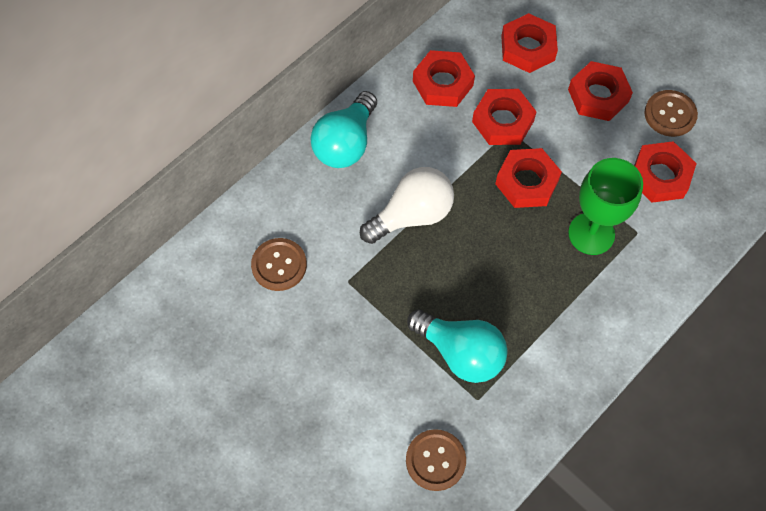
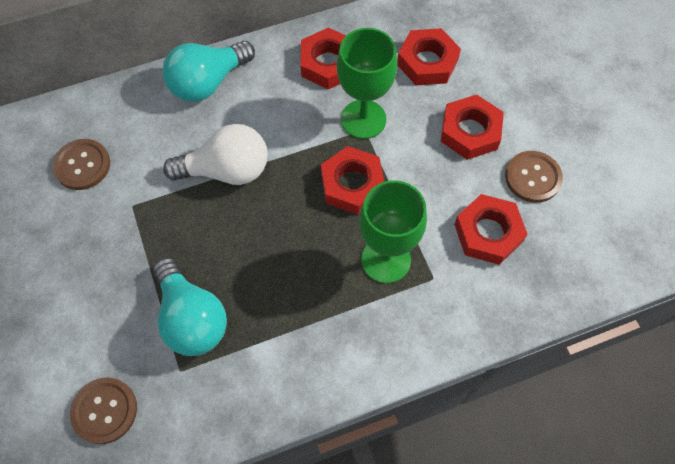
camera: 25 degrees right, 0 degrees up
(503, 121) = (363, 119): red nut -> green goblet

